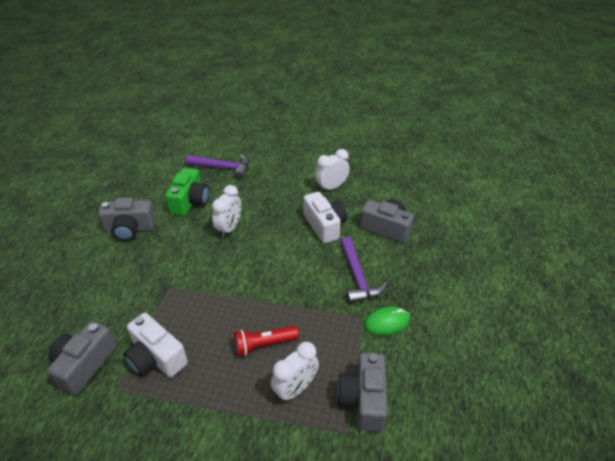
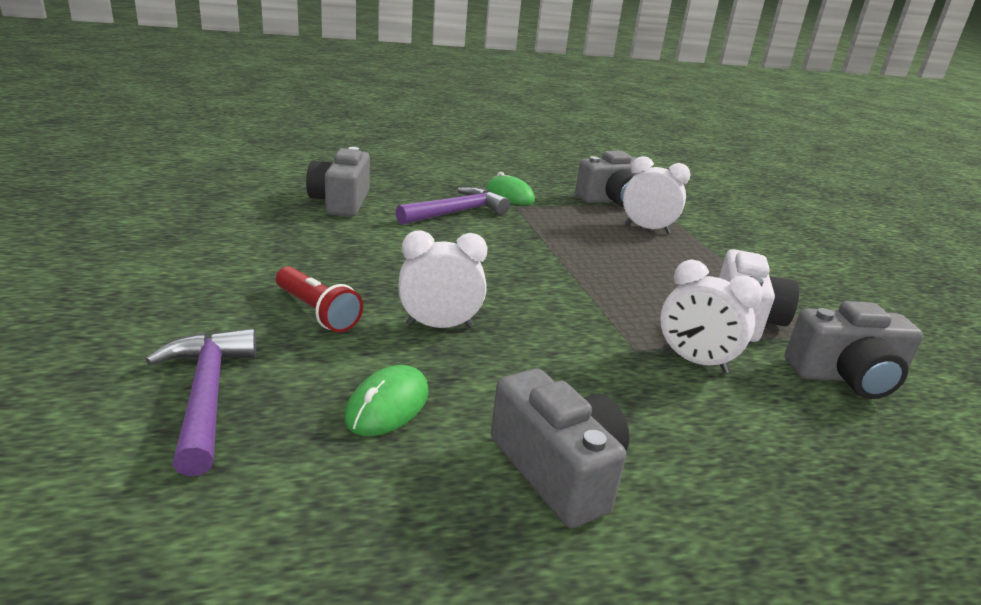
camera: 120 degrees left, 15 degrees down
(190, 202) = (387, 405): green camera -> green mouse
(264, 344) = (623, 252): red flashlight -> red flashlight (317, 312)
(325, 225) = (365, 242): white camera -> none
(331, 187) = (247, 247): white clock -> white clock (694, 361)

